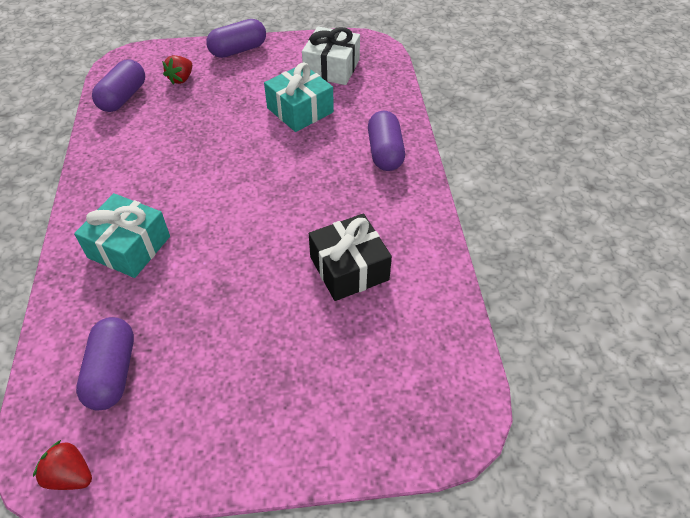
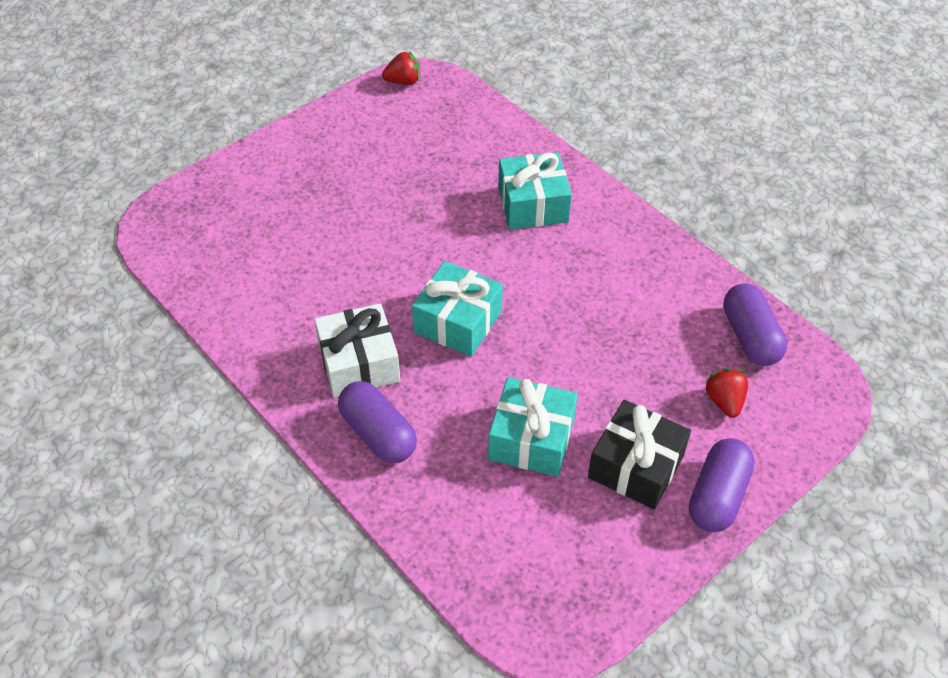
camera: 145 degrees right, 0 degrees up
(112, 372) = (440, 131): purple capsule -> none
(276, 190) = (458, 322): none -> turquoise gift
(331, 68) = (559, 540): white gift -> white gift (359, 363)
(349, 268) = (321, 285): black gift -> black gift (636, 466)

